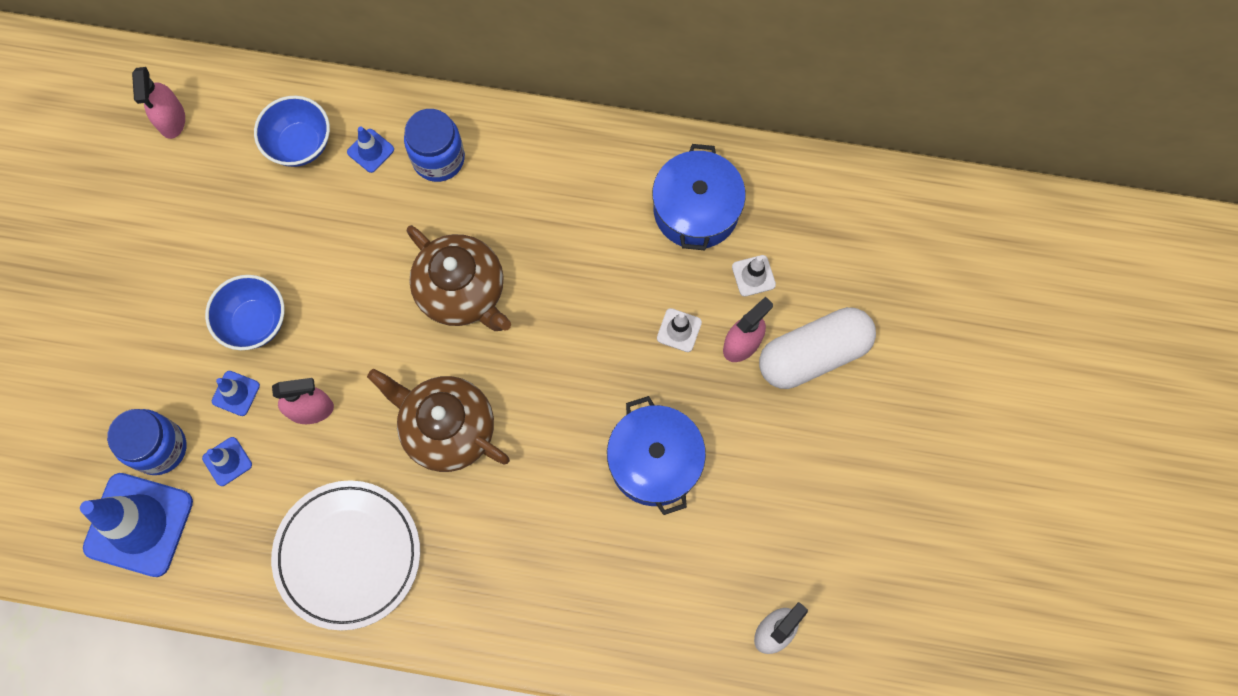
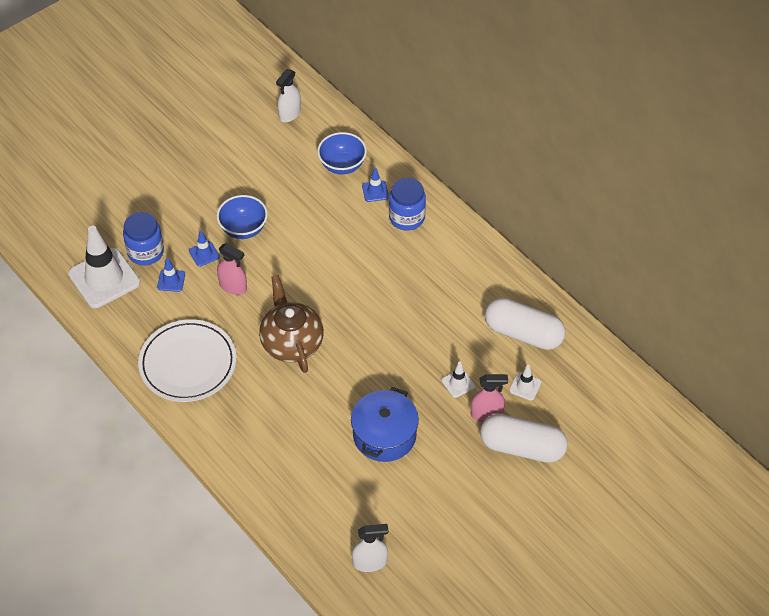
camera: 40 degrees right, 20 degrees down
(139, 524) = (104, 278): blue traffic cone -> white traffic cone
(172, 120) = (290, 113): pink spray bottle -> white spray bottle
(462, 292) = (360, 286): brown teapot -> none
(696, 210) = (523, 333): blue pot -> white capsule

